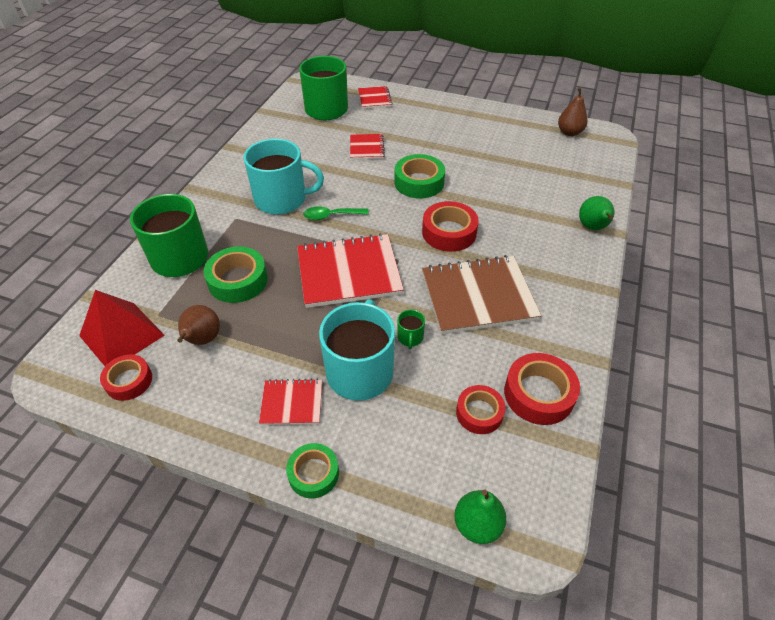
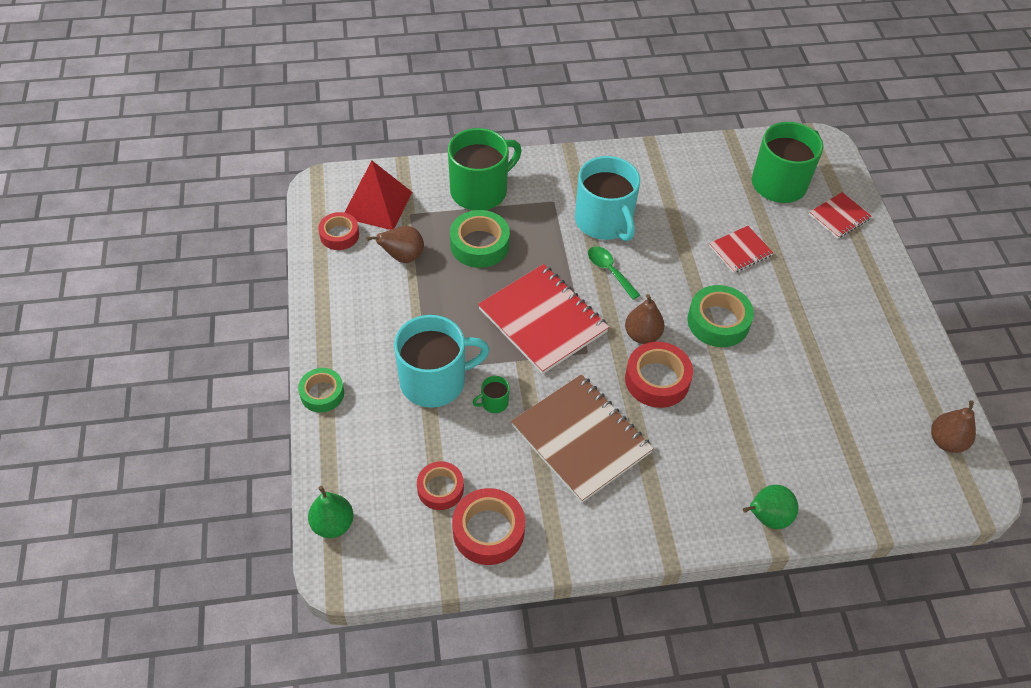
camera: 60 degrees right, 5 degrees up
(292, 403) = (376, 348): red notebook -> none
(403, 223) = (642, 335): none -> brown pear

